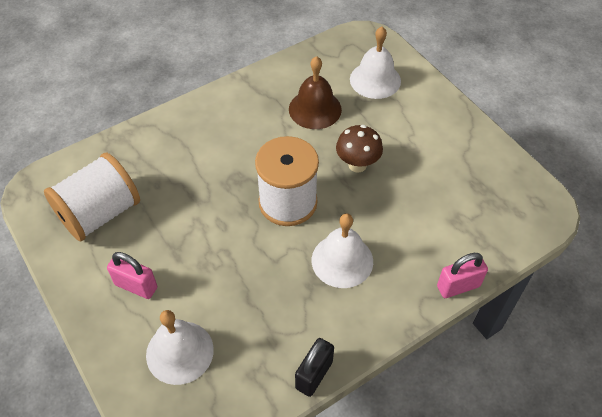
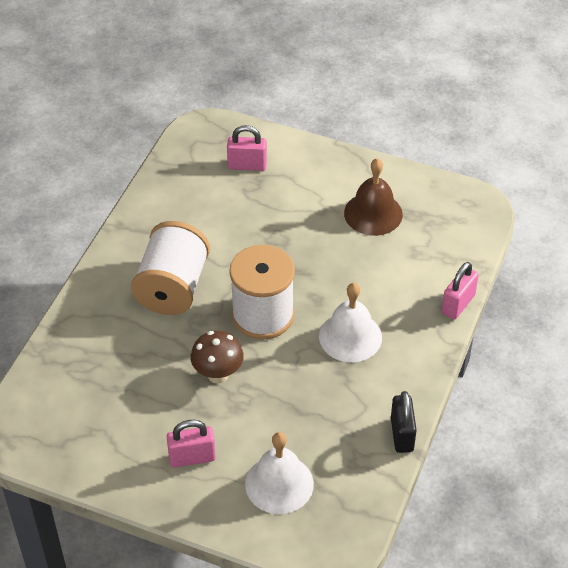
camera: 35 degrees left, 5 degrees down
(100, 214) = (98, 420): white spool -> white spool (172, 287)
(315, 109) = (214, 221): brown bell -> brown bell (373, 213)
(357, 165) = (296, 251): brown mushroom -> brown mushroom (218, 374)
(375, 80) = (247, 165): white bell -> pink padlock

